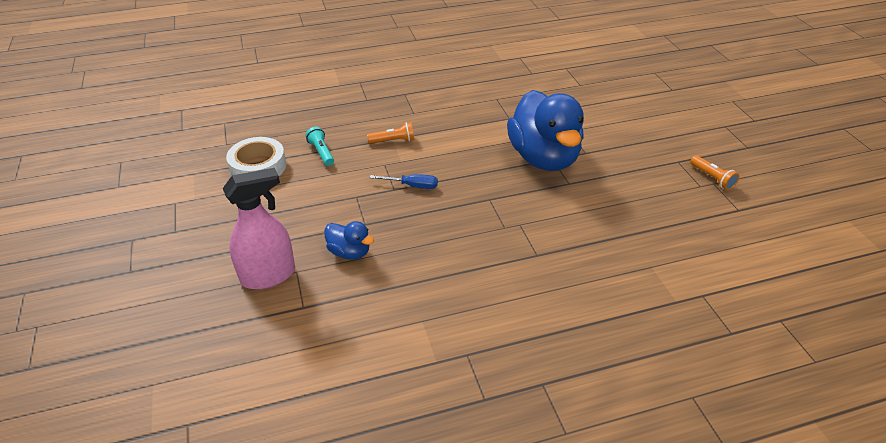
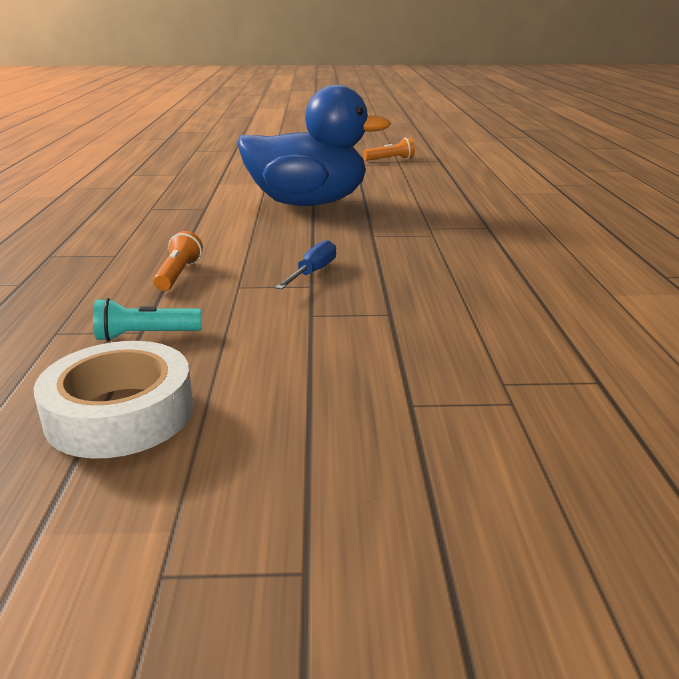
camera: 75 degrees left, 15 degrees down
(269, 275) = (514, 413): pink spray bottle -> none
(349, 252) = (460, 330): blue duck -> none

